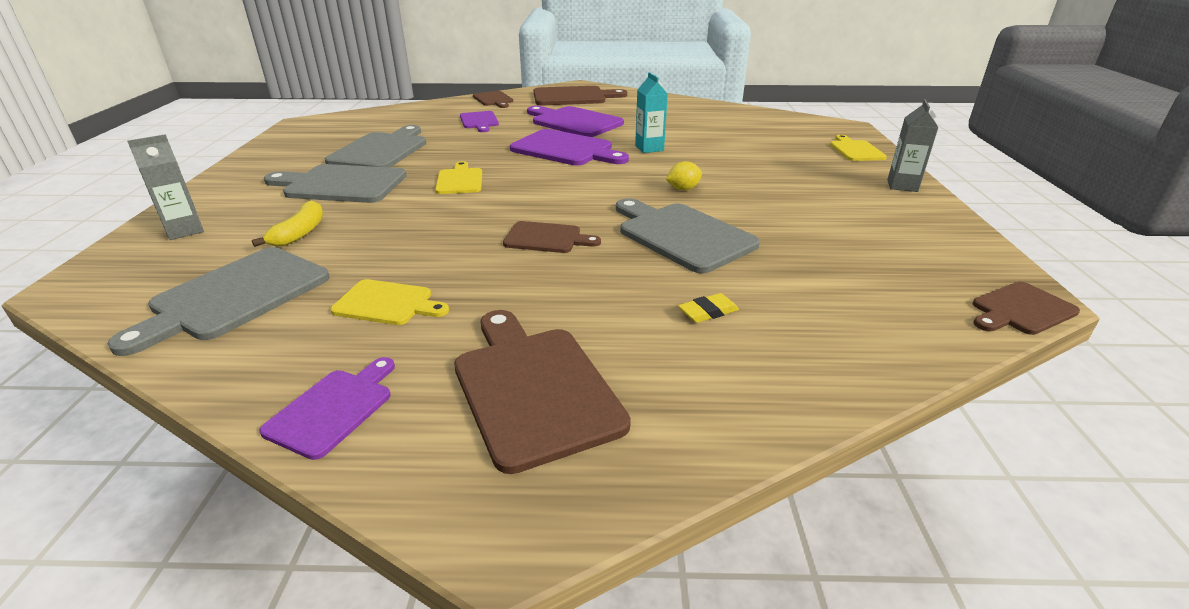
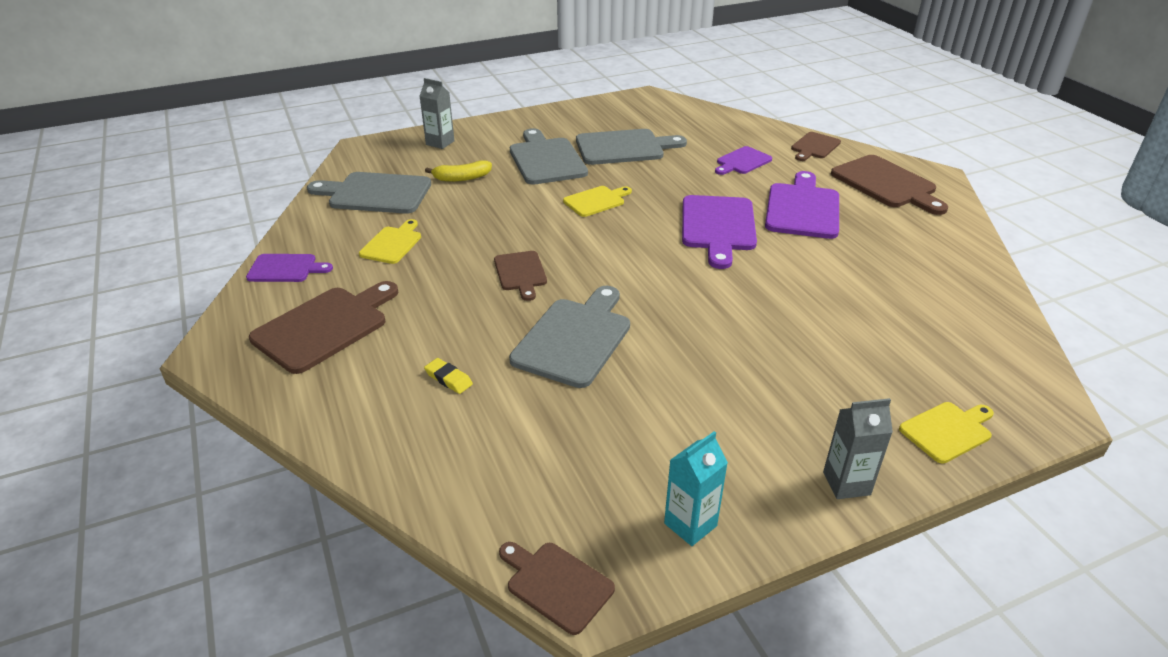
camera: 65 degrees right, 5 degrees up
(387, 303) = (392, 244): yellow cutting board -> yellow cutting board turned 150 degrees counterclockwise
(649, 148) = (774, 272): turquoise carton -> turquoise carton (690, 524)
(683, 189) = (681, 317): yellow lemon -> none

